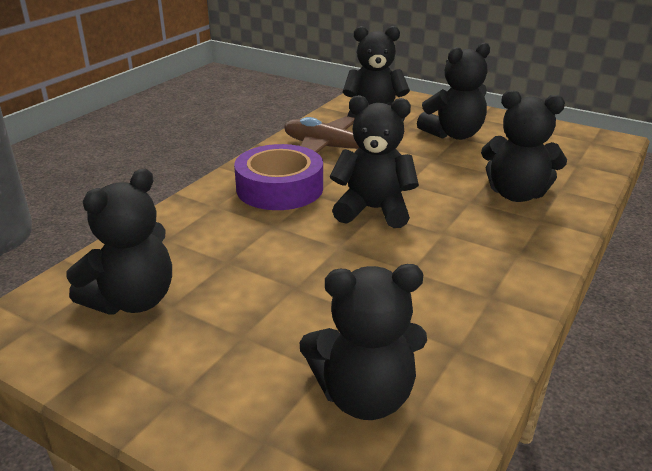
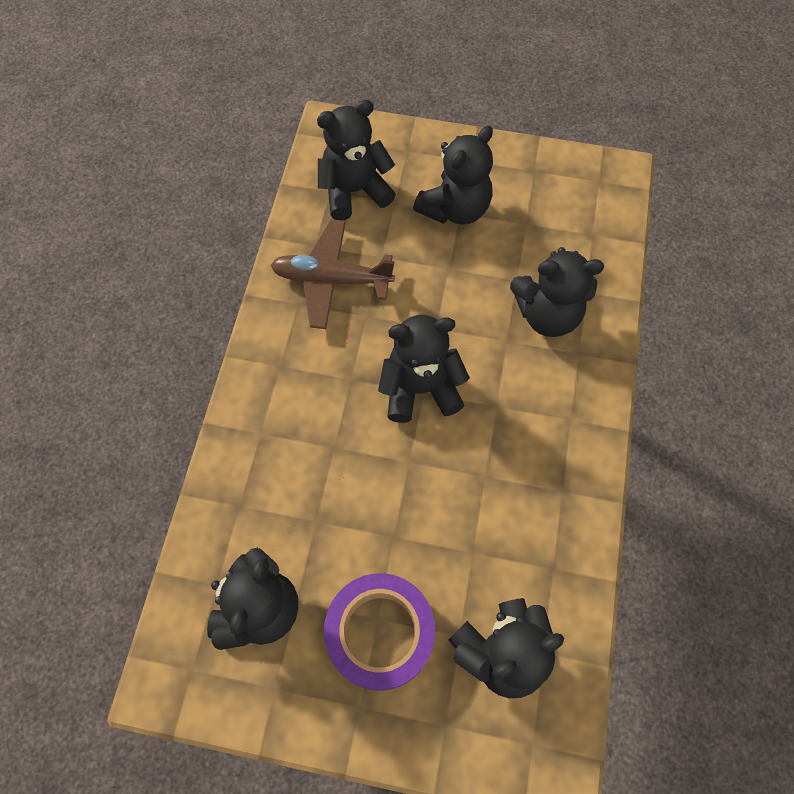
camera: 20 degrees left, 35 degrees up
(279, 188) = (312, 379): purple tape -> purple tape (380, 633)

